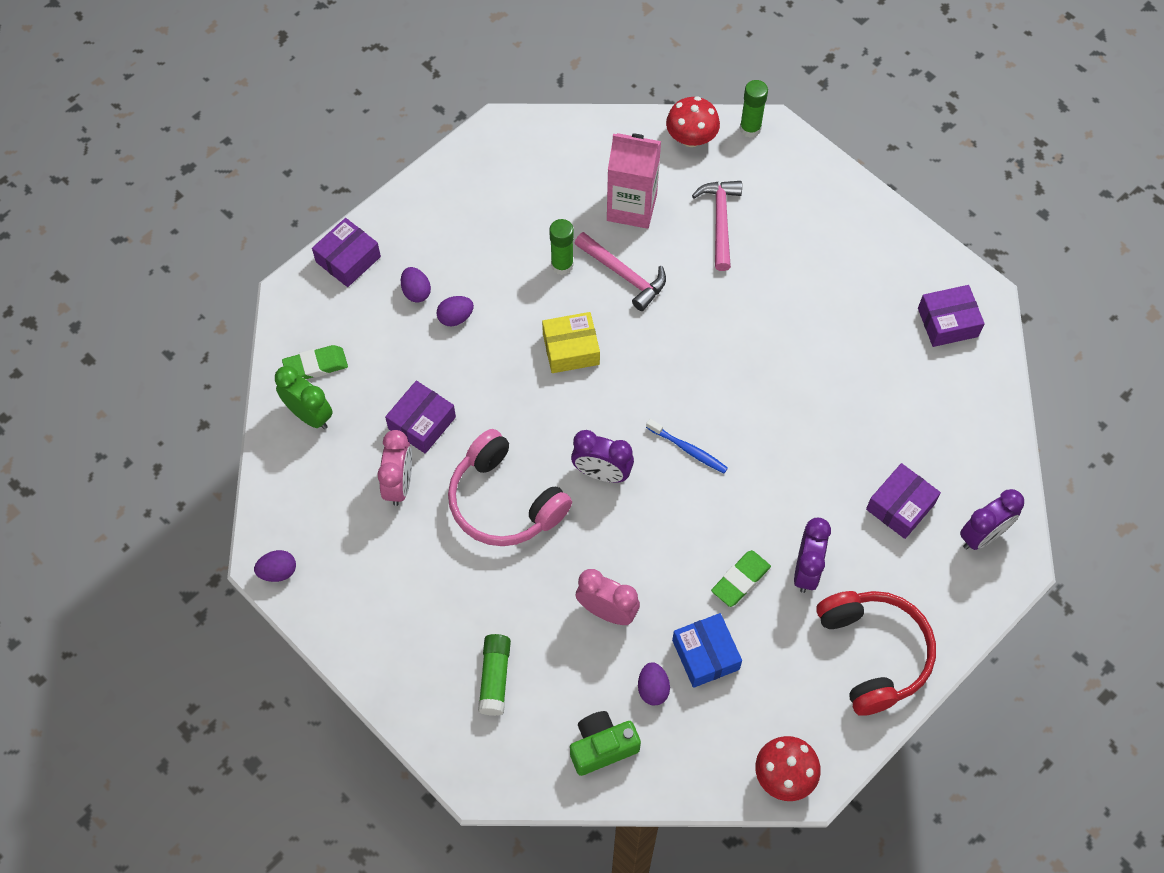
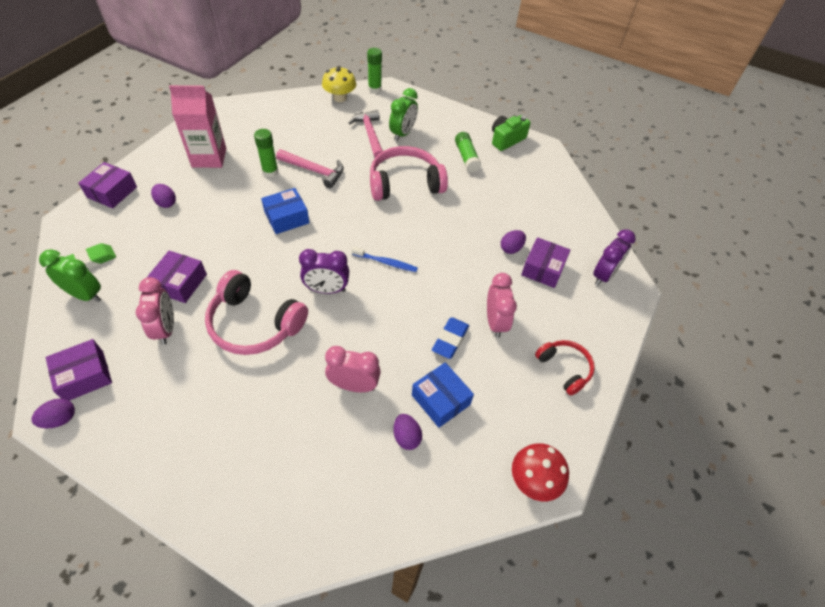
camera: 20 degrees left, 10 degrees down
(455, 317) = (198, 213): purple egg -> purple egg (511, 248)
(495, 678) = (270, 462): green glue stick -> green glue stick (466, 157)
(571, 349) = (286, 217): yellow box -> blue box
(602, 747) = (376, 497): green camera -> green camera (506, 139)
(631, 207) = (310, 135): pink carton -> pink carton (209, 157)
(691, 138) = (340, 98): red mushroom -> yellow mushroom
(740, 580) = (450, 340): green eraser -> blue eraser
(749, 323) = (405, 183): none -> pink headphones
(770, 229) = (403, 134): none -> green clock
(806, 570) = (495, 322): purple clock -> pink clock
(873, 653) = (564, 368): red headphones -> red headphones, size x0.59
(947, 322) = (529, 163): purple box -> purple box (84, 376)

